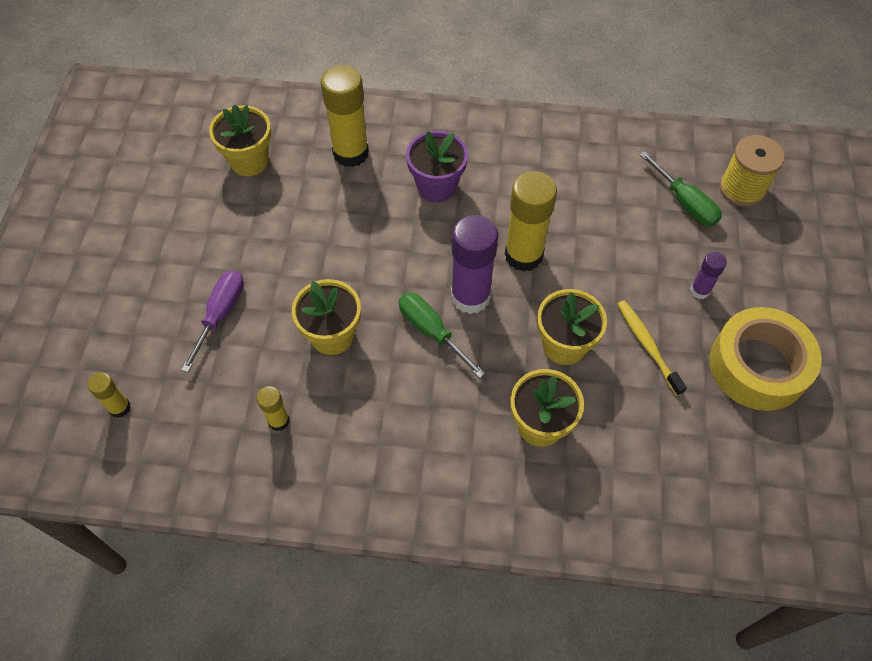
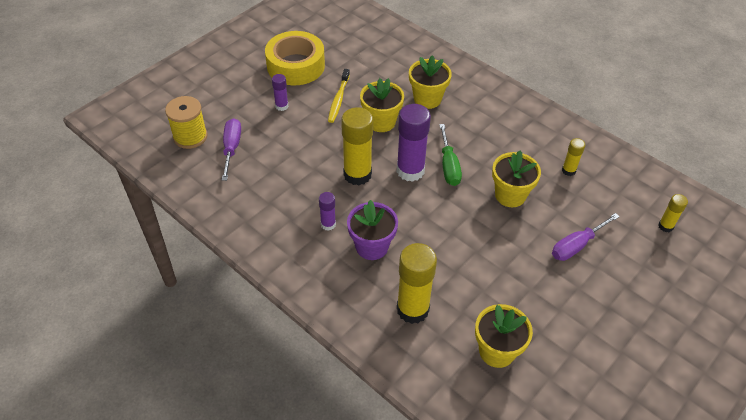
camera: 145 degrees left, 10 degrees down
(499, 183) = (328, 224): none -> purple glue stick
(684, 202) = (231, 148): green screwdriver -> purple screwdriver

